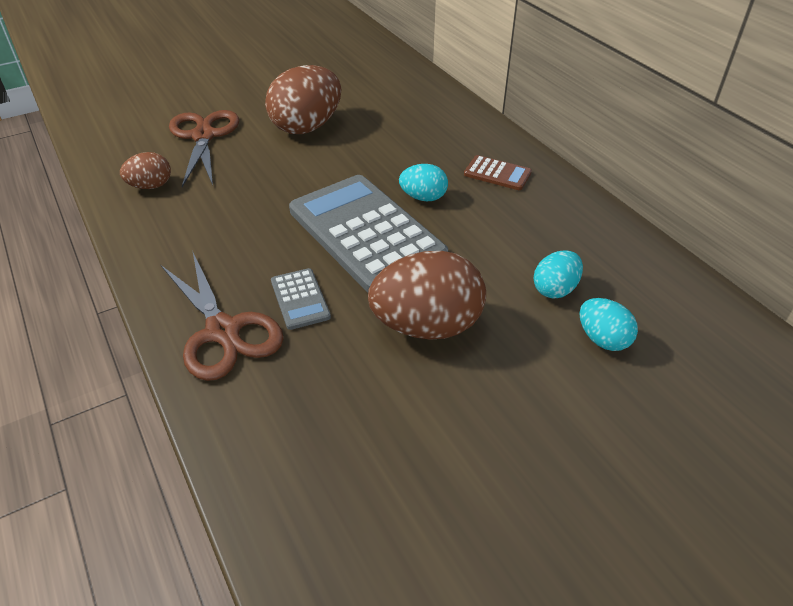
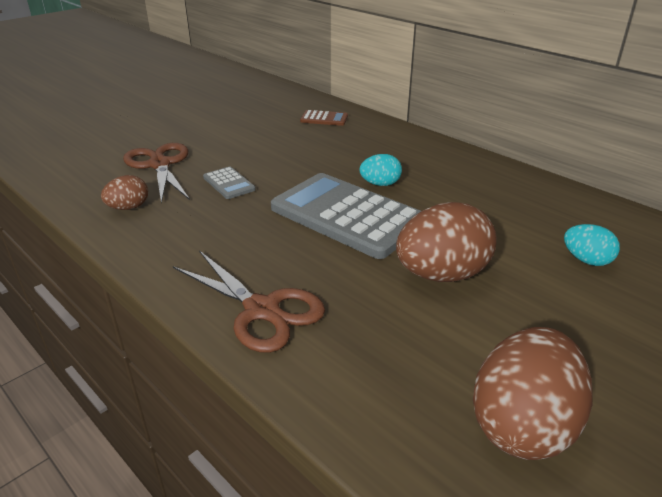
camera: 15 degrees left, 10 degrees down
(300, 299) = (319, 273): grey calculator -> grey calculator (229, 183)
(307, 127) = (250, 148): brown egg -> brown egg (522, 425)
(497, 174) = (429, 160): brown calculator -> brown calculator (324, 119)
(555, 289) = (526, 232): turquoise egg -> none

